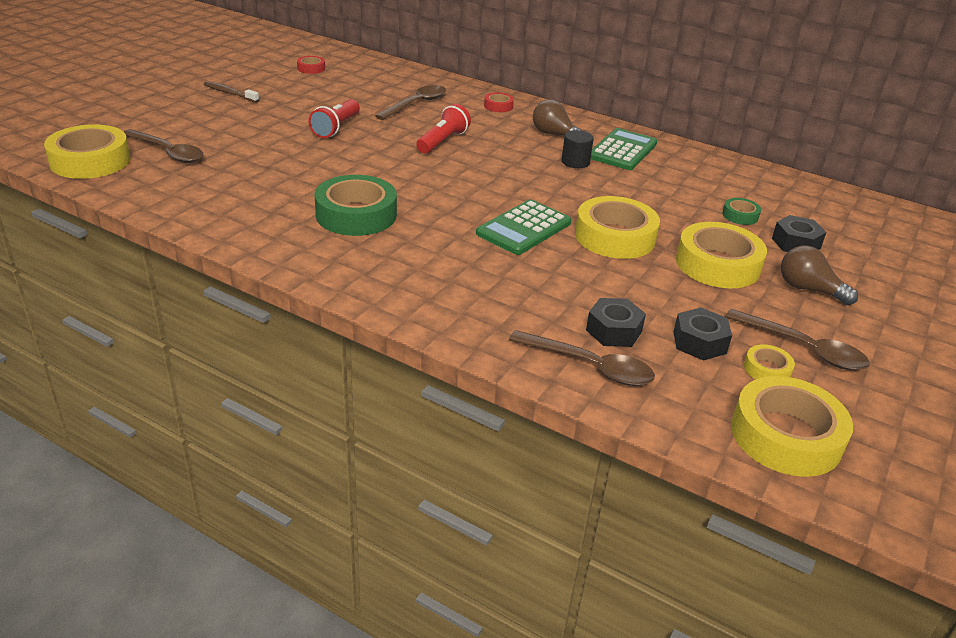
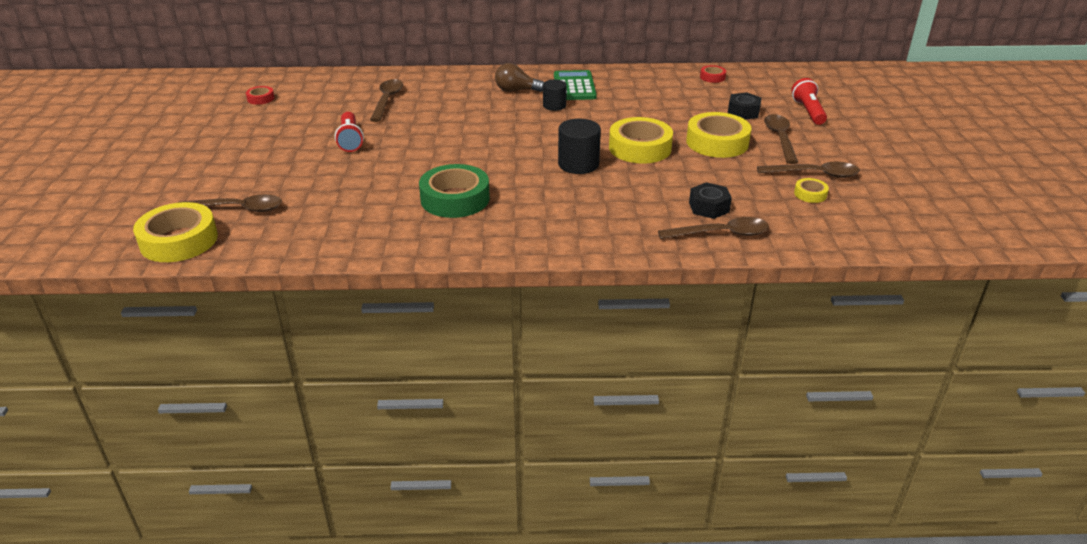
camera: 30 degrees left, 0 degrees up
(229, 93) = (219, 142): brown toothbrush -> none
(442, 141) = (445, 122): red flashlight -> red flashlight (808, 111)
(498, 106) = (450, 82): red tape -> red tape (712, 77)
(524, 228) = (578, 164): green calculator -> black cylinder
(699, 342) = (760, 194): black nut -> none
(740, 215) = (694, 106): green tape -> none
(786, 436) = (858, 226): yellow tape -> none
(808, 289) = (780, 138): brown light bulb -> brown spoon

